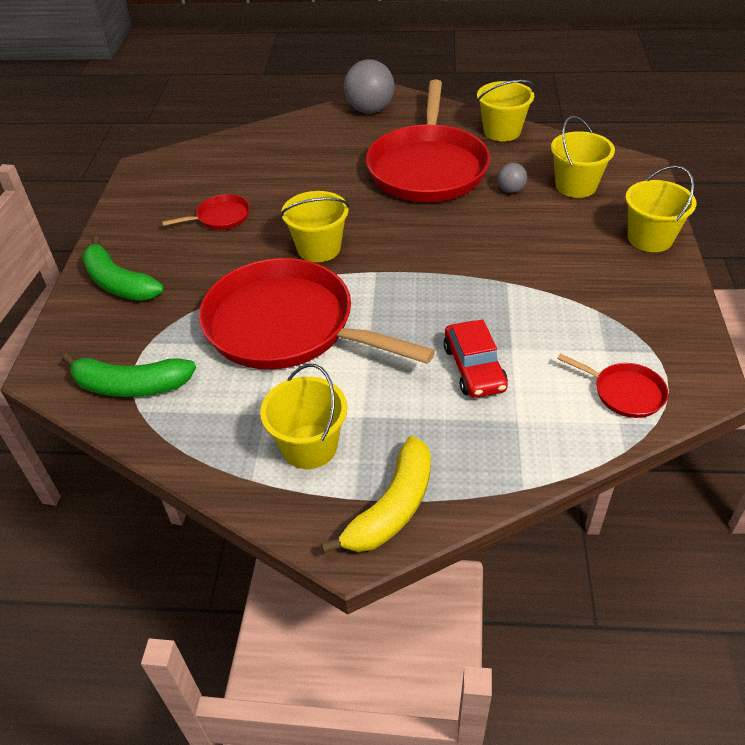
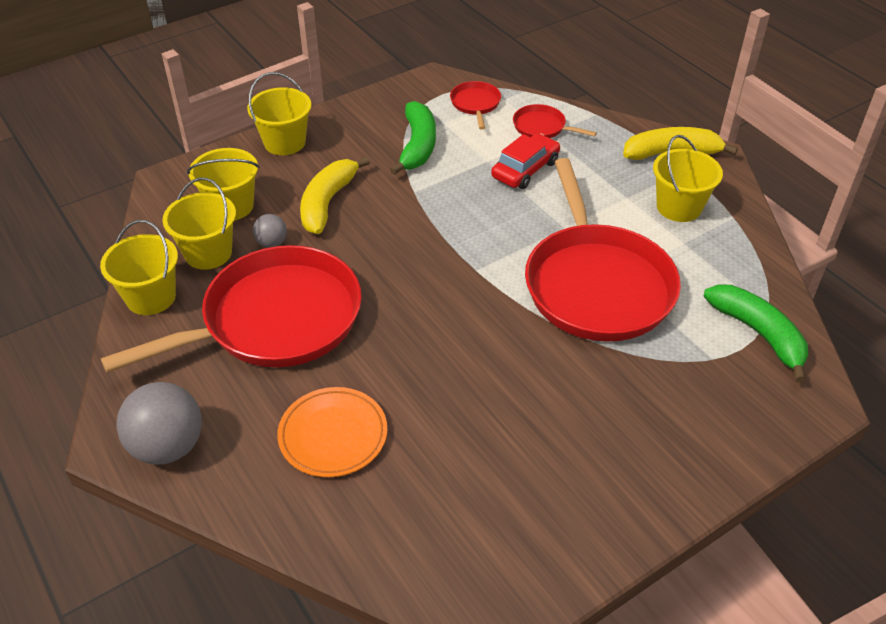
camera: 130 degrees left, 0 degrees up
(119, 283) = (685, 444): green banana -> green banana (417, 146)
(220, 217) = (512, 439): red pan -> red pan (542, 127)
(310, 159) = (333, 435): none -> orange plate
(319, 248) = (483, 325): yellow bucket -> yellow bucket (208, 253)
(536, 231) = (327, 203): none -> yellow banana

